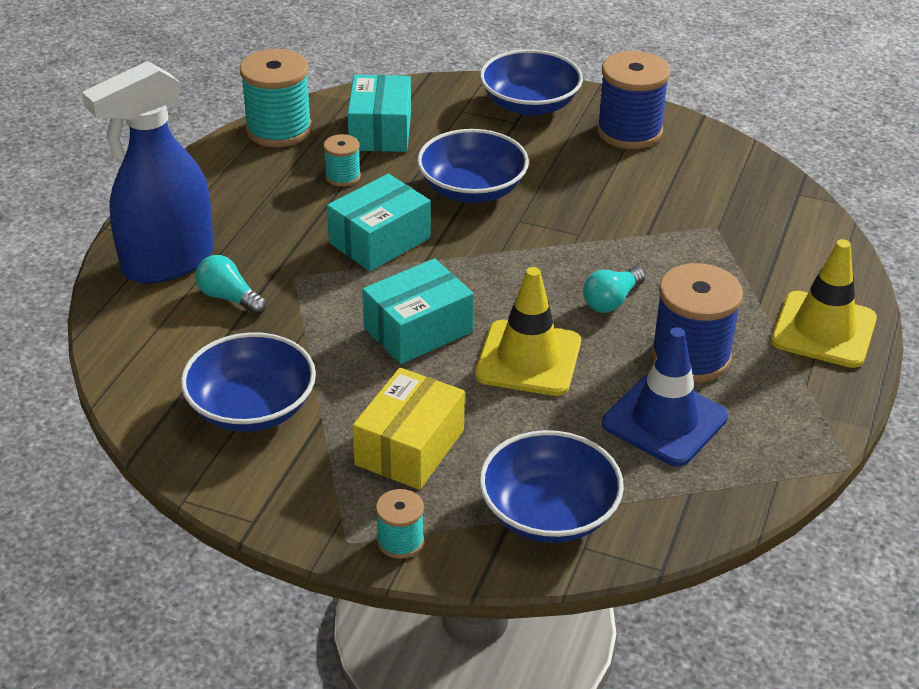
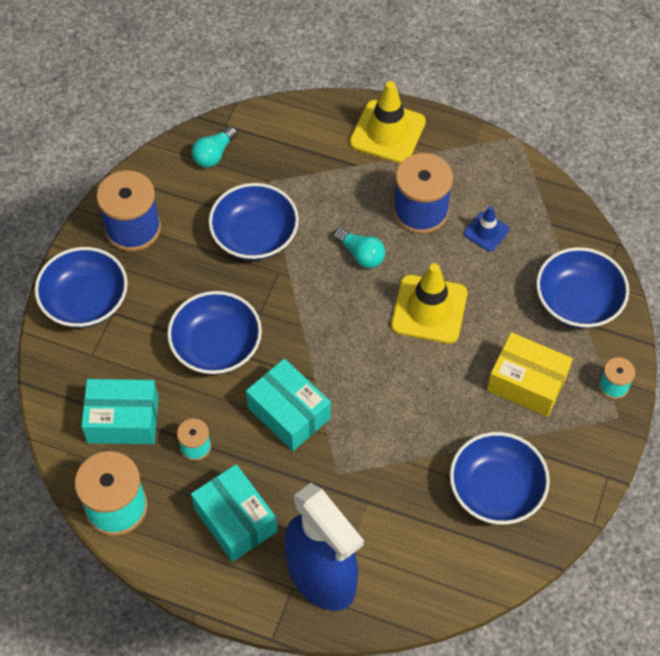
camera: 90 degrees left, 20 degrees up
(229, 298) = (368, 520): turquoise light bulb -> turquoise light bulb (214, 154)
(418, 330) = (401, 381): turquoise box -> turquoise box (235, 520)
(630, 216) = (255, 235): none -> blue bowl
(664, 420) = (486, 231): blue traffic cone -> blue traffic cone, size x0.54

